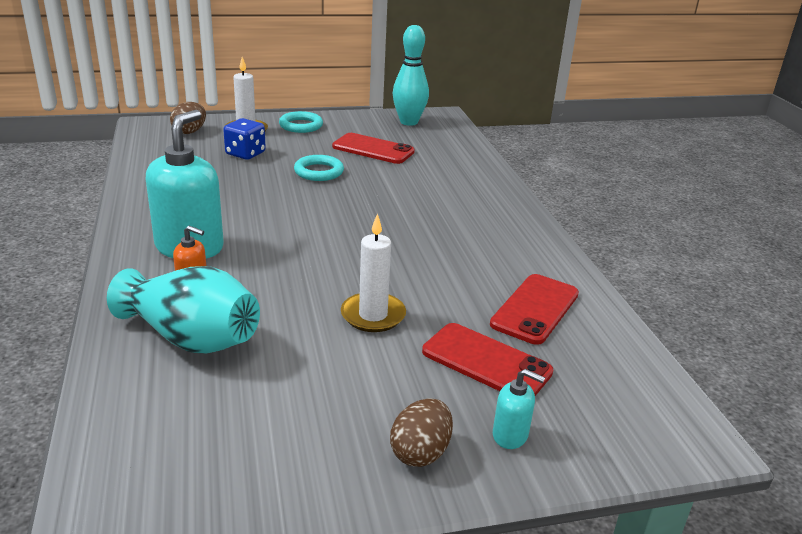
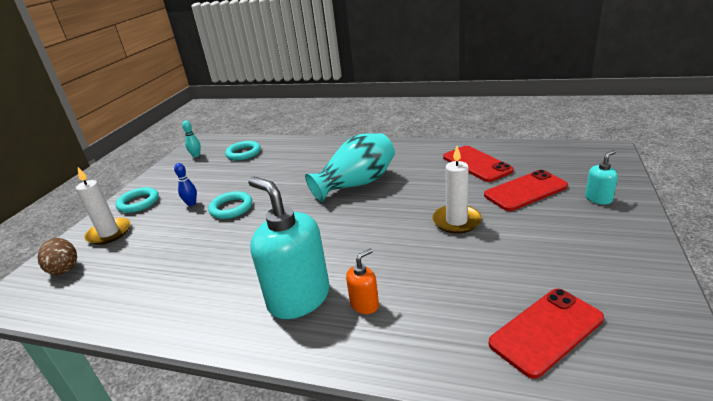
camera: 55 degrees left, 0 degrees up
(191, 338) = (448, 316): turquoise vase -> turquoise vase (356, 184)
(245, 153) = (155, 240): blue dice -> none
(314, 150) = (191, 203): none -> blue bowling pin
(373, 149) = (221, 178): red phone -> red phone (546, 331)
(409, 122) = (196, 155): turquoise bowling pin -> turquoise bowling pin, size x0.48
(420, 452) = (612, 232): brown egg -> none
(434, 145) = (243, 153): none -> turquoise ring

